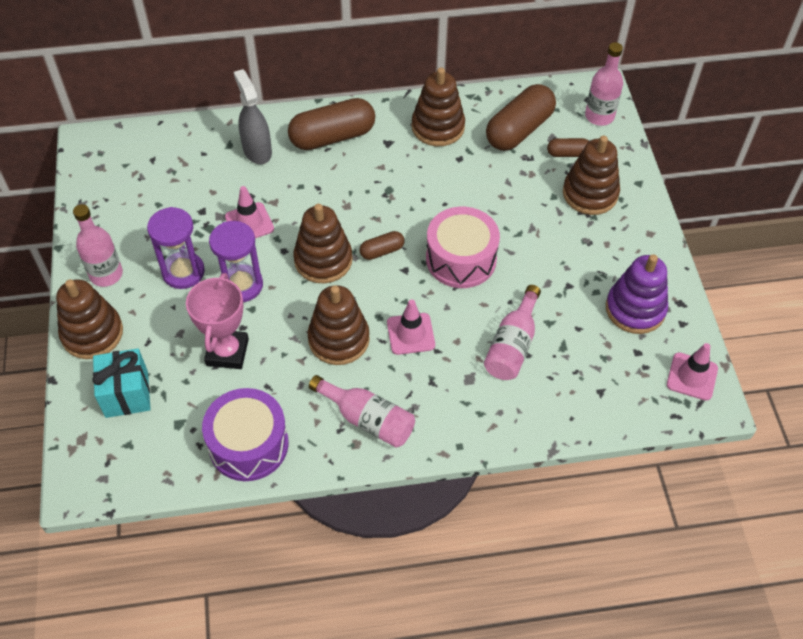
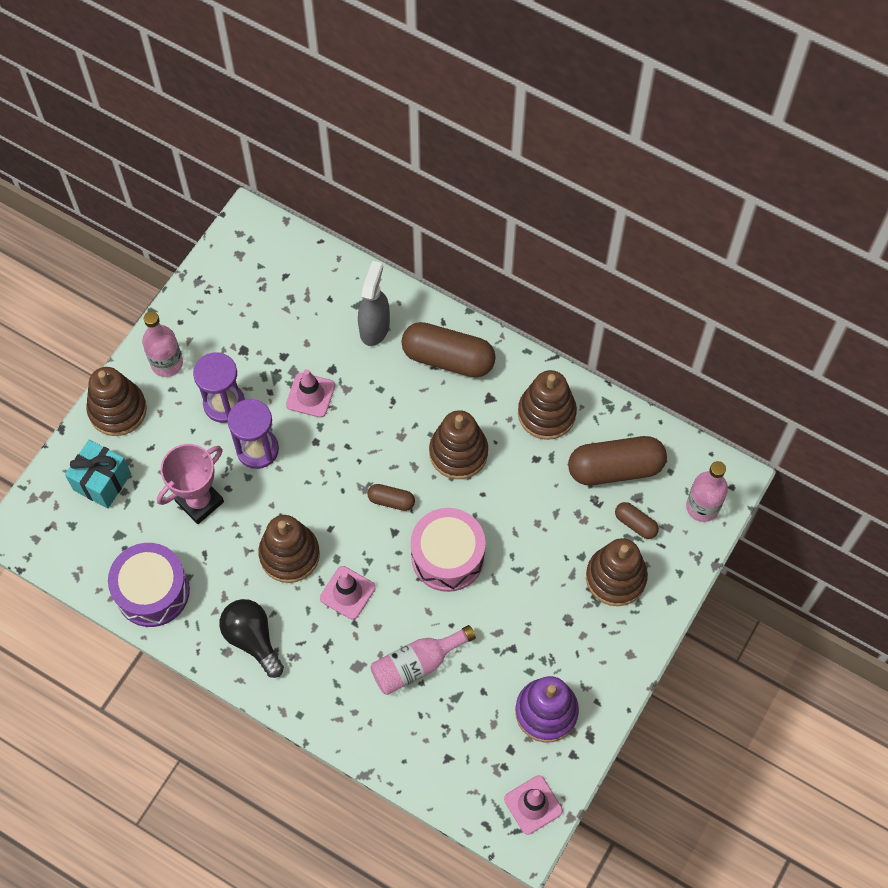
camera: 40 degrees right, 10 degrees up
(323, 260) = (338, 474): brown stacking toy -> brown stacking toy (458, 452)
(368, 419) = (252, 639): pink bottle -> black light bulb

